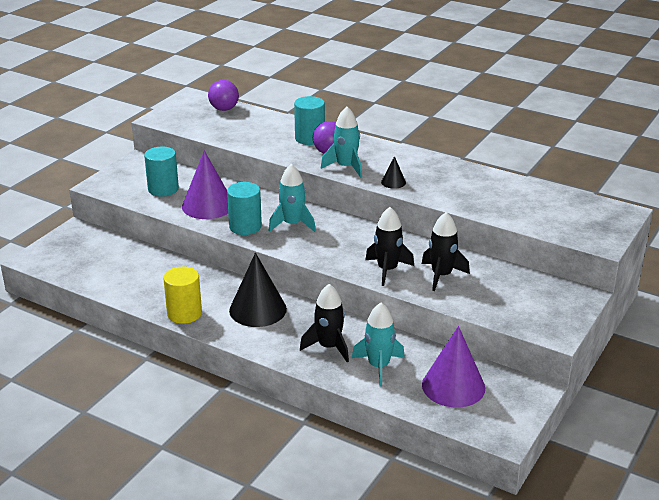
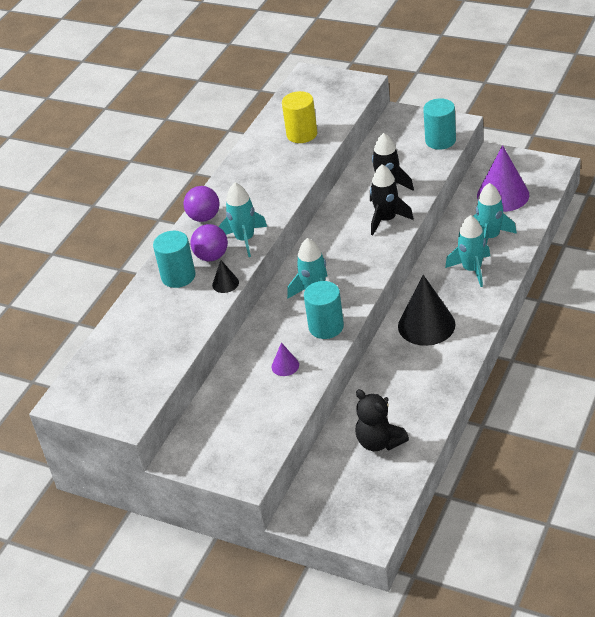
camera: 90 degrees left, 10 degrees up
(126, 271) = (379, 442): none -> black teddy bear
(163, 189) = (251, 413): turquoise cylinder -> turquoise cylinder (440, 140)
(184, 313) = (446, 375): yellow cylinder -> yellow cylinder (302, 134)
(208, 205) = (285, 366): purple cone -> purple cone, size x0.46
(224, 109) = (99, 363): purple ball -> purple ball (204, 217)
(329, 347) = (472, 269): black rocket -> turquoise rocket
(393, 182) = (273, 204): black cone -> black cone (225, 283)

